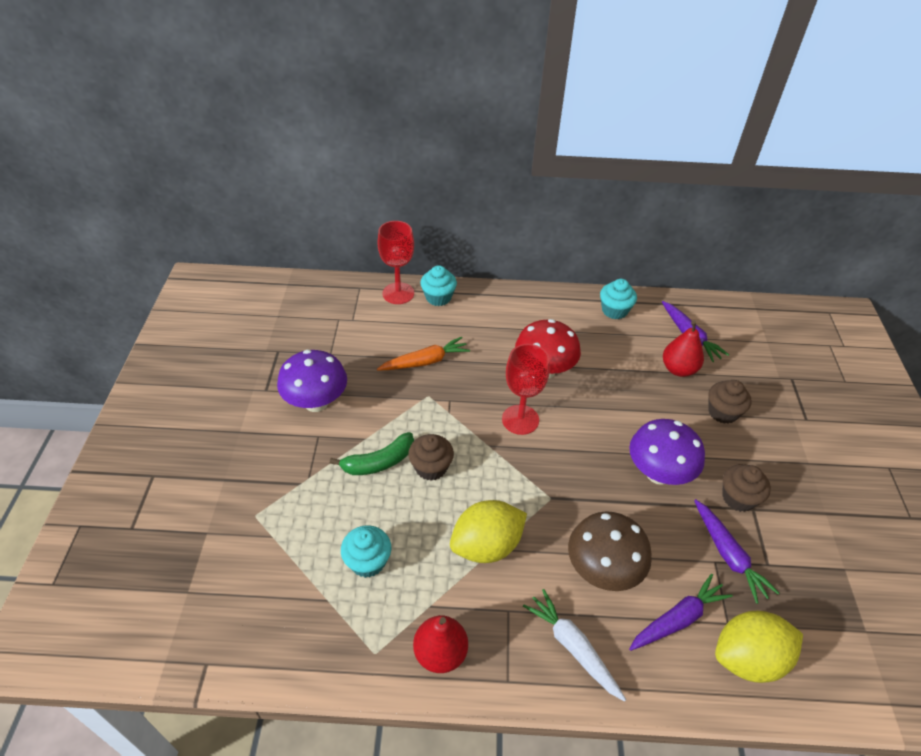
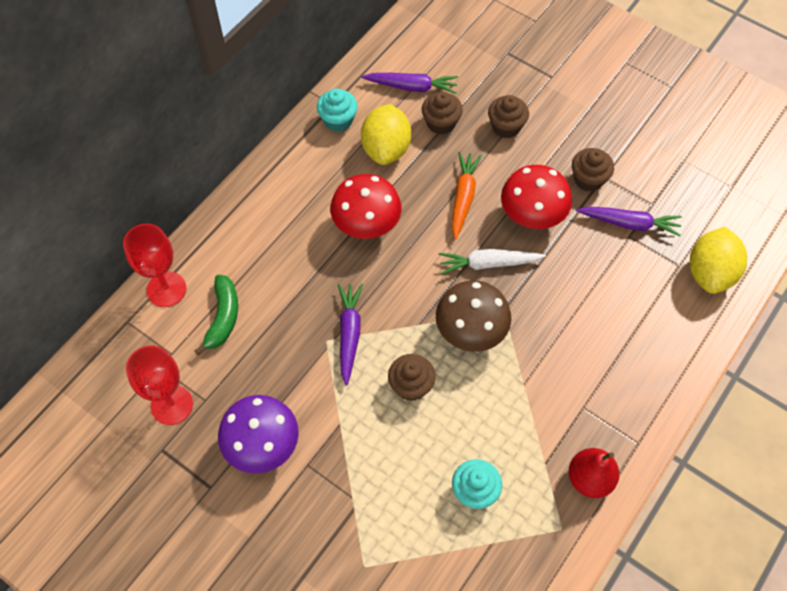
camera: 55 degrees left, 15 degrees up
(379, 462) = (375, 426): green banana -> green banana (223, 317)
(425, 361) = (281, 318): orange carrot -> orange carrot (463, 198)
(438, 297) = (202, 256): turquoise cupcake -> none
(486, 546) = (517, 388): yellow lemon -> yellow lemon (386, 149)
(520, 419) = (408, 281): red goblet -> red goblet (172, 405)
(573, 647) = (638, 381): white carrot -> white carrot (488, 264)
(602, 570) = (590, 317): brown mushroom -> brown mushroom (470, 332)
(658, 473) = (532, 216): purple mushroom -> red mushroom
(677, 619) = (657, 295): purple carrot -> purple carrot (349, 334)
(678, 369) = (441, 123): red pear -> brown cupcake

